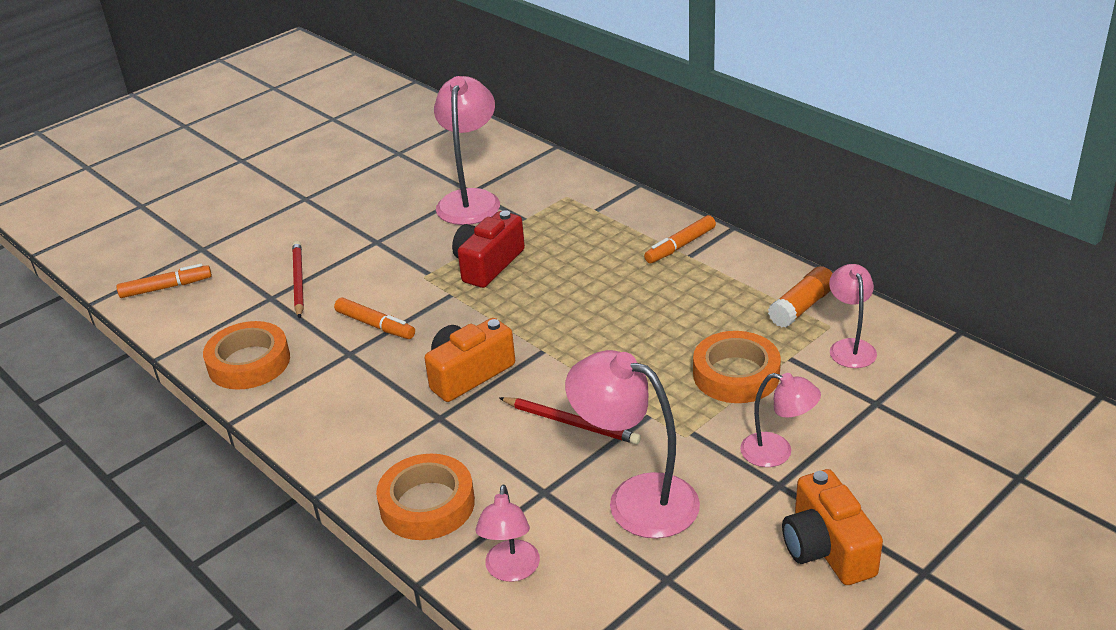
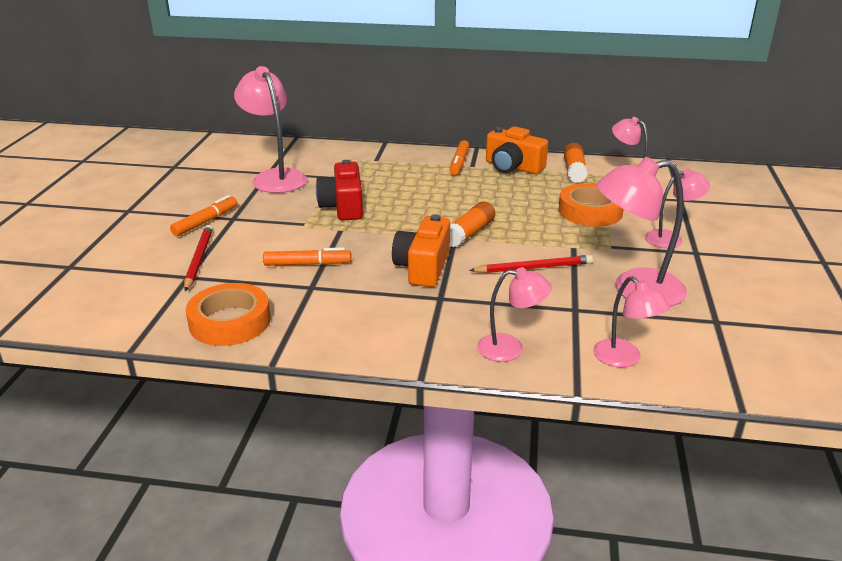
camera: 40 degrees left, 5 degrees down
(166, 288) = (69, 301): orange marker -> orange marker (206, 221)
(298, 281) = (198, 259): red pencil -> red pencil turned 45 degrees clockwise
(427, 504) = (510, 348): orange tape -> pink lamp
(564, 350) = (469, 233): none -> orange glue stick
(826, 548) = (766, 270): orange camera -> orange camera (512, 167)

